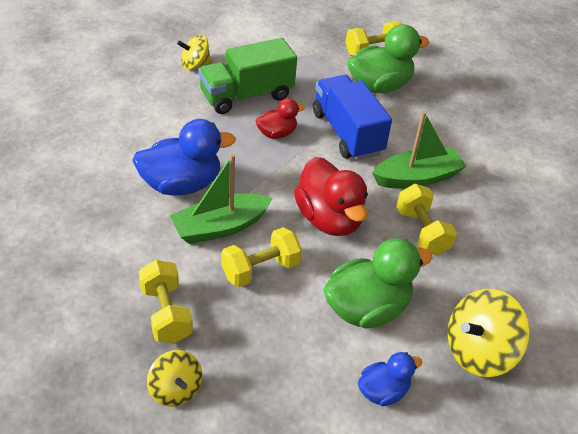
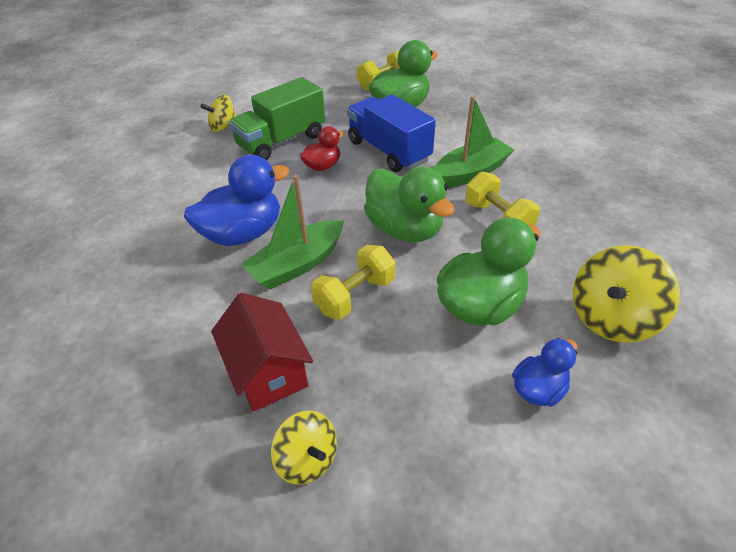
camera: 10 degrees left, 0 degrees up
(166, 313) = (268, 371): yellow dumbbell -> red house
(329, 219) = (404, 229): red duck -> green duck

